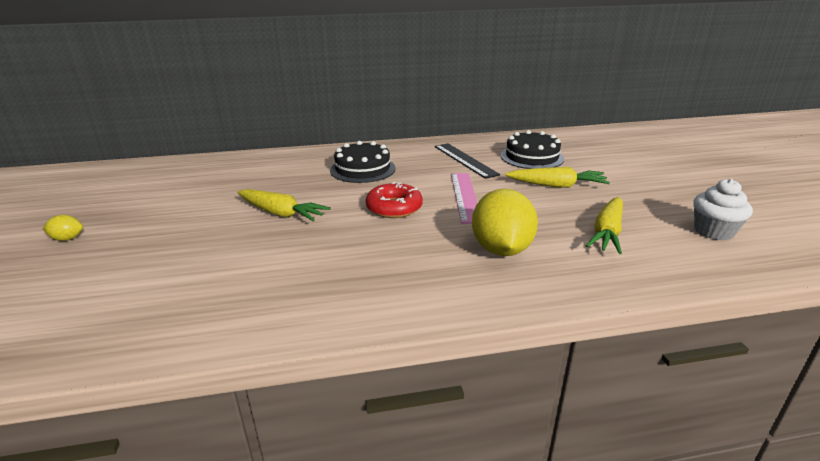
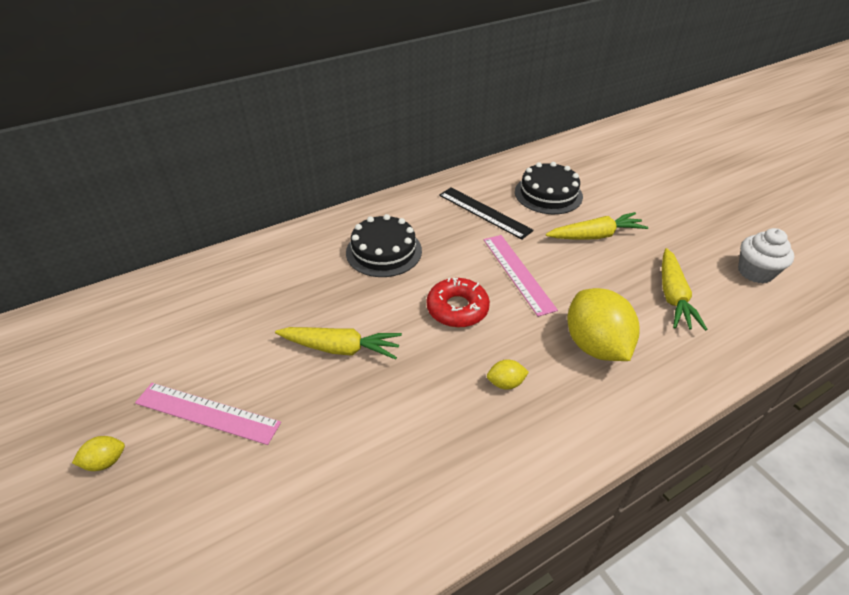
camera: 20 degrees left, 15 degrees up
(155, 228) = (207, 413): none -> pink ruler
(397, 257) = (505, 383): none -> yellow lemon

